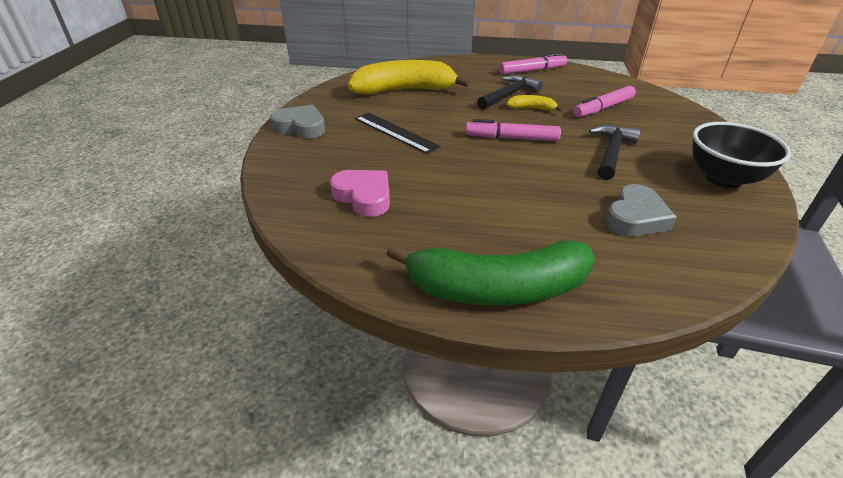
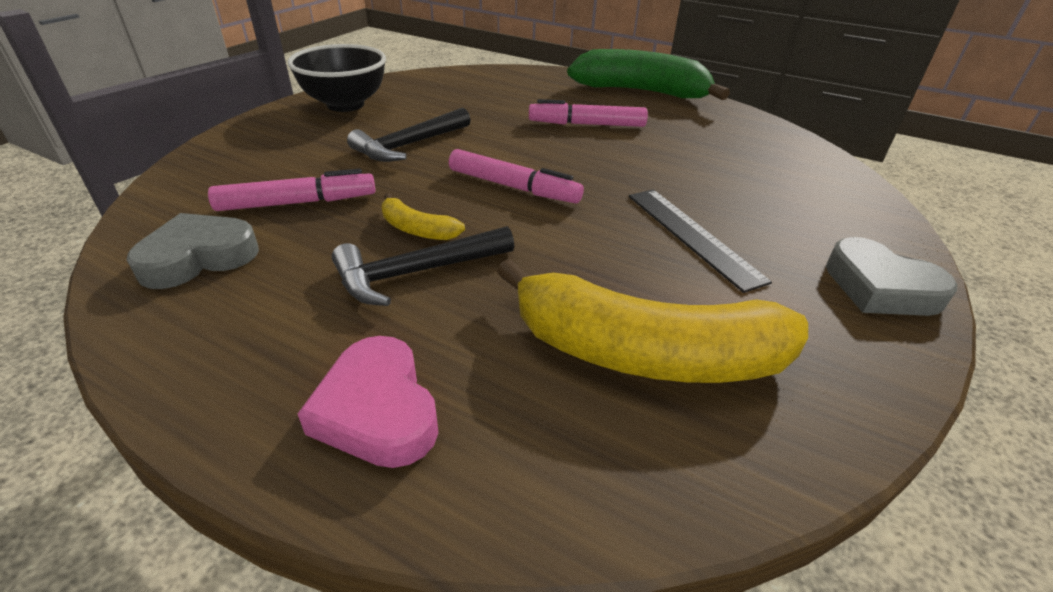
camera: 160 degrees left, 0 degrees up
(364, 196) = (746, 161): pink heart -> pink heart (377, 410)
(532, 70) = (245, 349): pink marker -> pink marker (587, 124)
(635, 217) = (483, 100): grey heart -> grey heart (198, 257)

